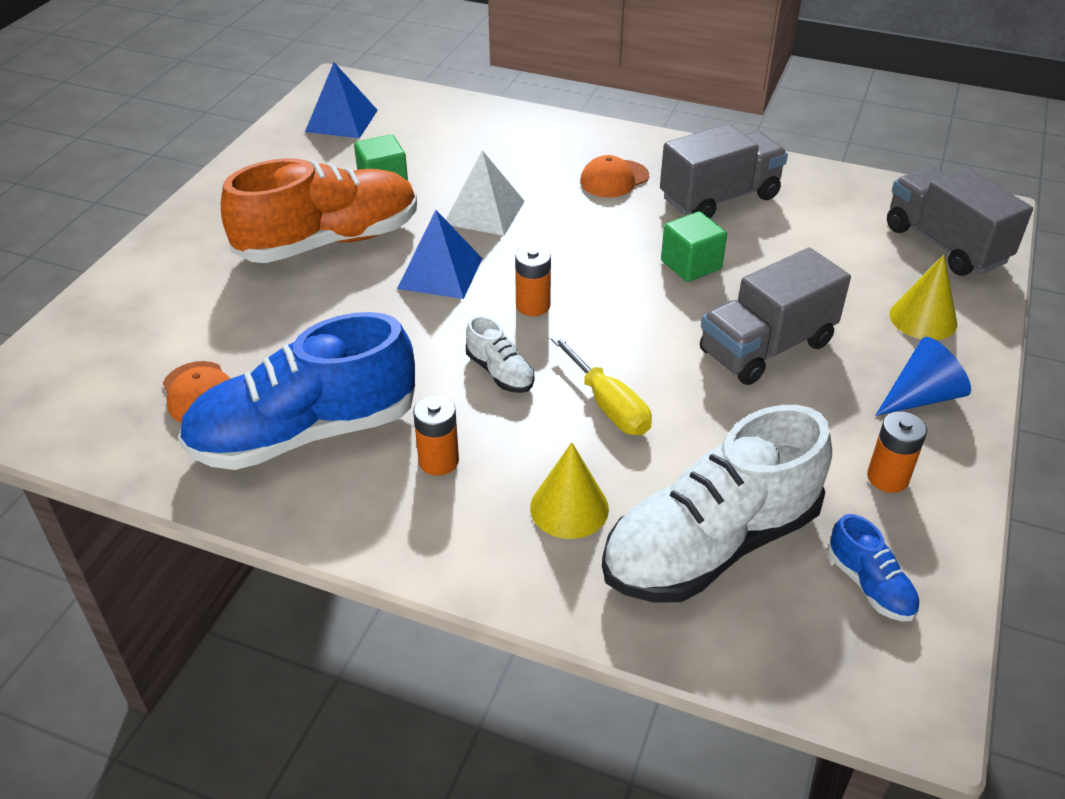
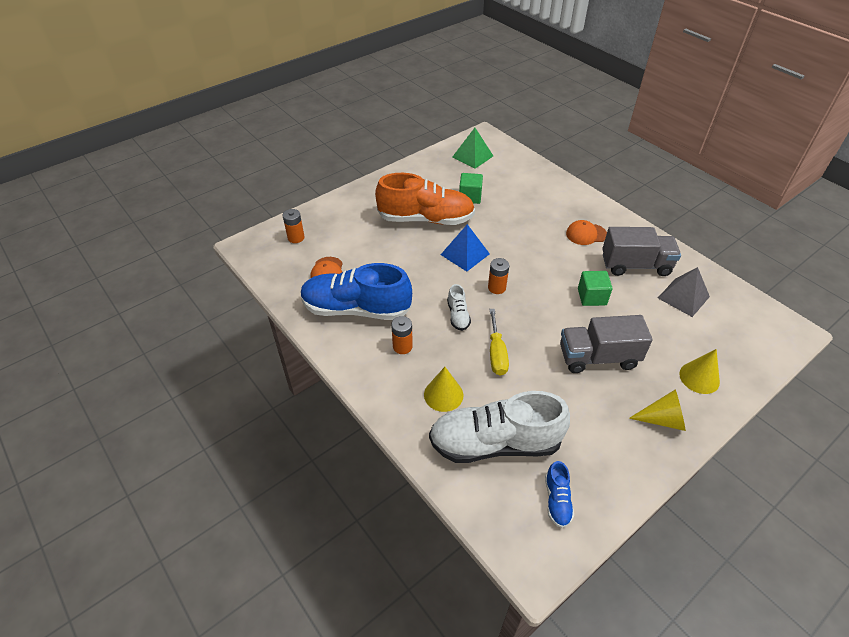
camera: 30 degrees right, 5 degrees up
(341, 121) = (472, 156): blue pyramid -> green pyramid
(484, 212) = (507, 229): white pyramid -> none
(818, 218) = (683, 297): none -> grey pyramid
(887, 478) = (609, 453): orange battery -> orange battery (296, 238)
(921, 396) = (663, 419): blue cone -> yellow cone
(944, 245) = (748, 341): grey truck -> none

